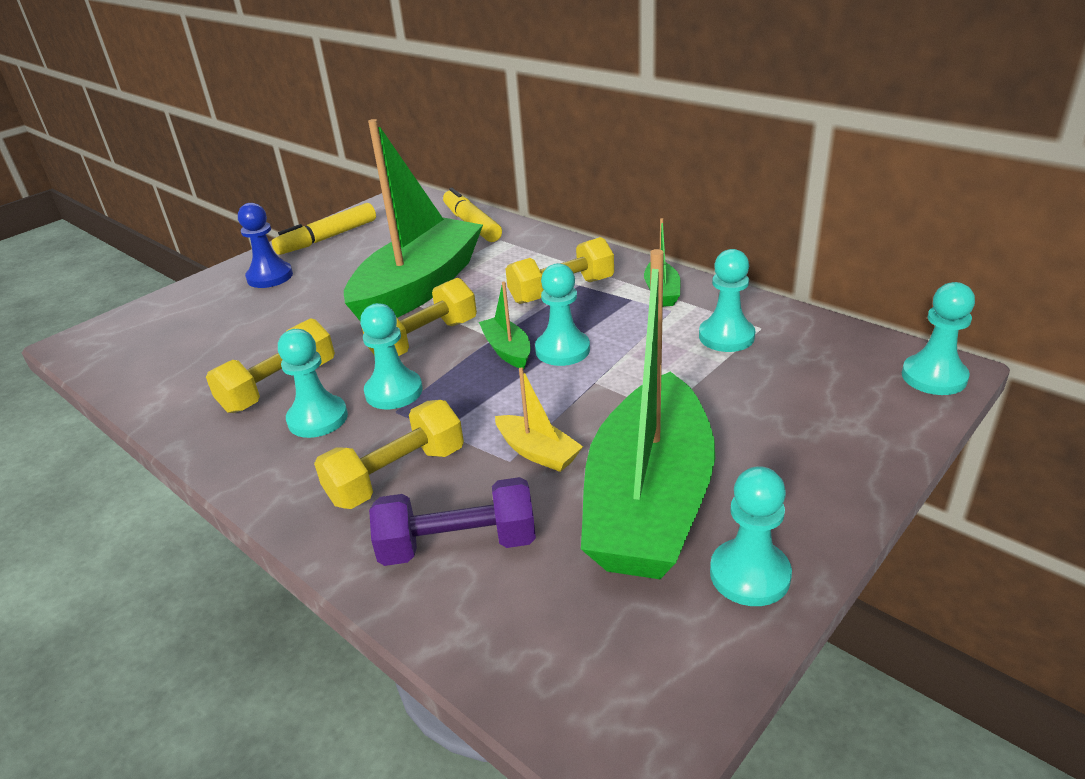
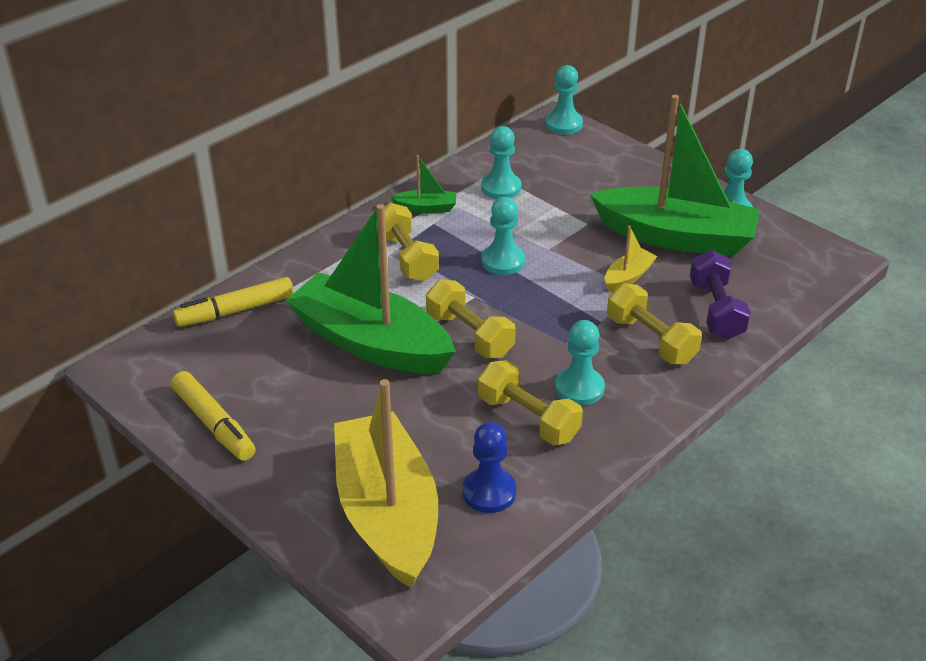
camera: 90 degrees left, 5 degrees up
(188, 321) = (387, 513): none -> yellow boat
(270, 277) = (300, 461): blue pawn -> blue pawn (489, 492)
(394, 392) = (547, 348): turquoise pawn -> none
(507, 350) = (497, 289): green boat -> none

